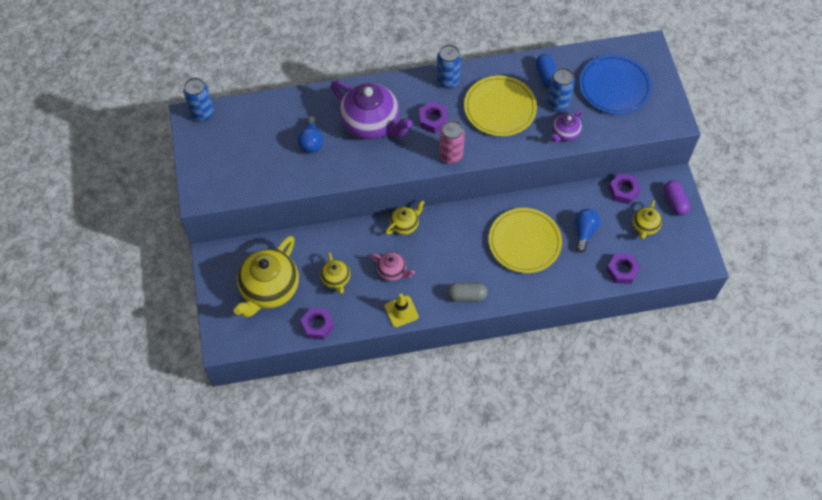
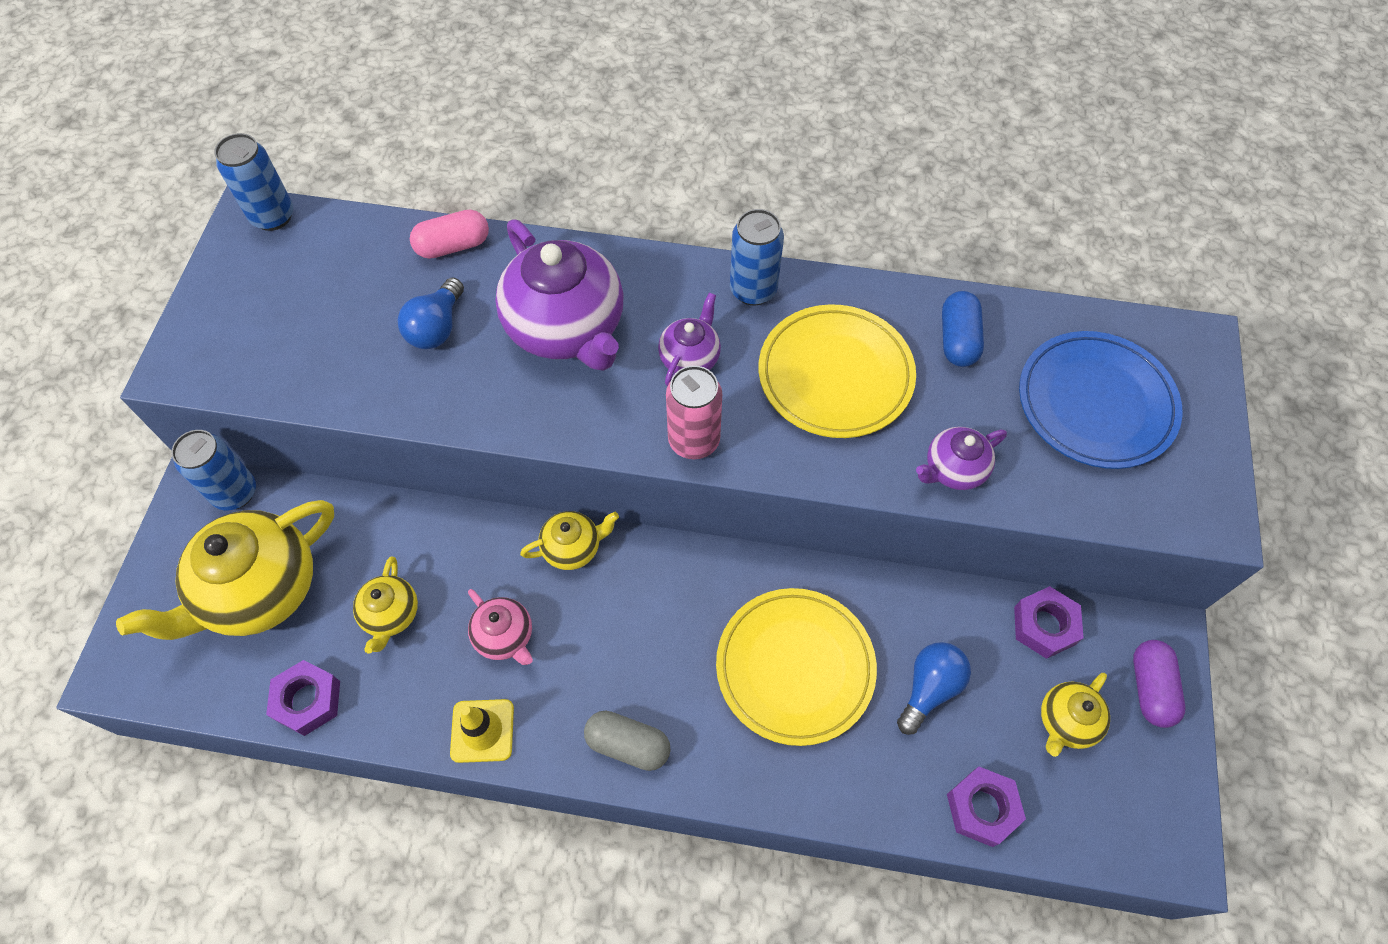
camera: 20 degrees right, 0 degrees up
(298, 101) = (453, 246): none -> pink capsule
(433, 120) = (690, 358): purple nut -> purple teapot
(557, 104) = (960, 402): blue can -> blue can (235, 493)

